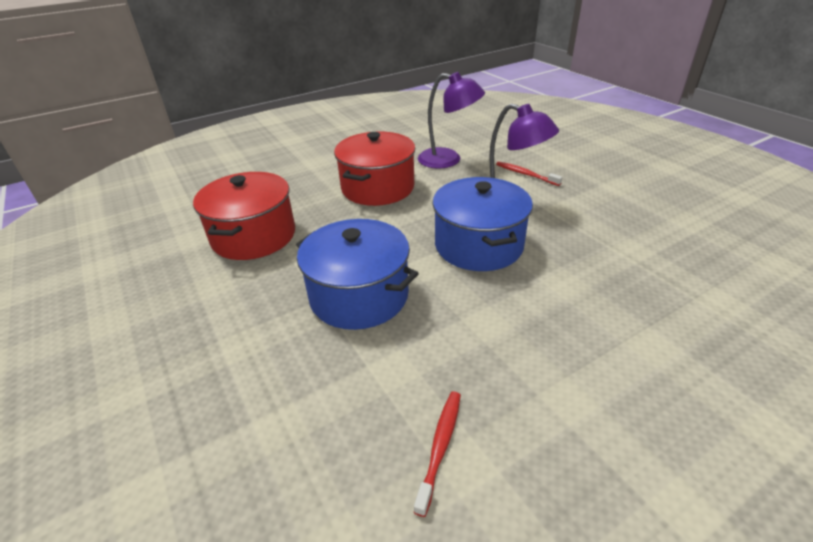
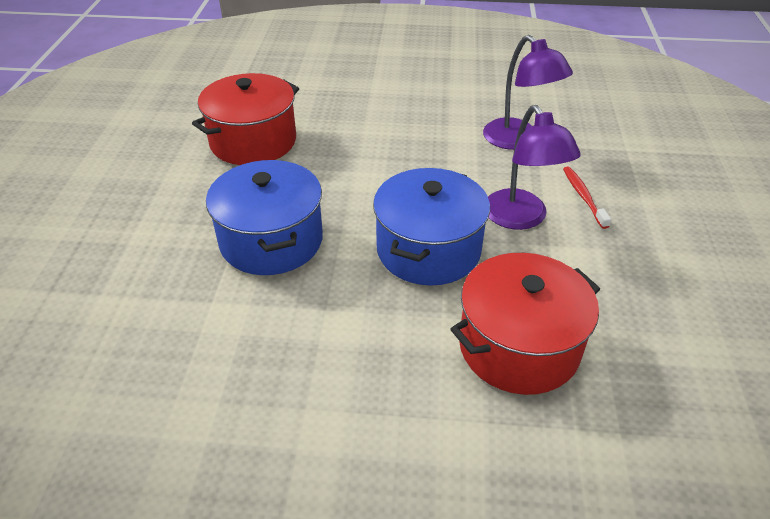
camera: 35 degrees right, 5 degrees up
(377, 188) = (408, 141): red pot -> red pot (518, 346)
(440, 447) = (189, 395): red toothbrush -> none

